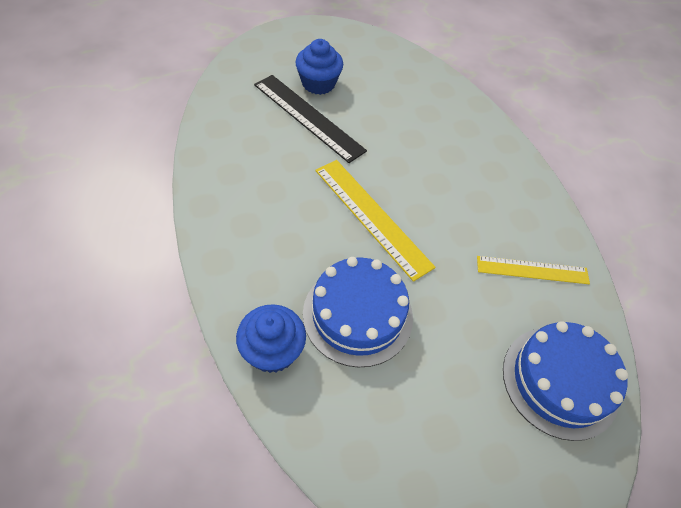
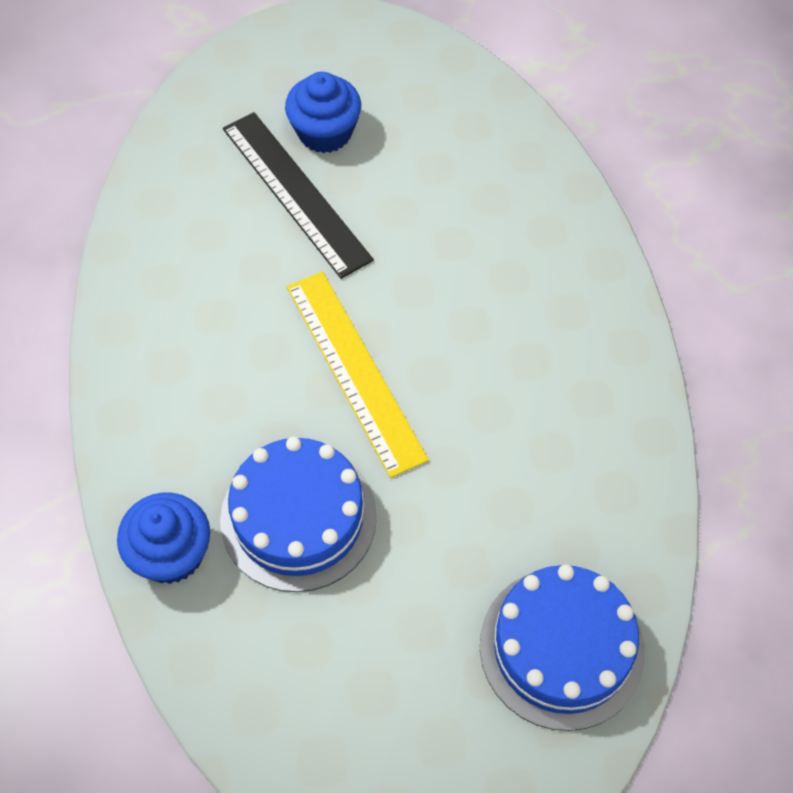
camera: 15 degrees right, 5 degrees up
(532, 270) = (576, 480): yellow ruler -> none

